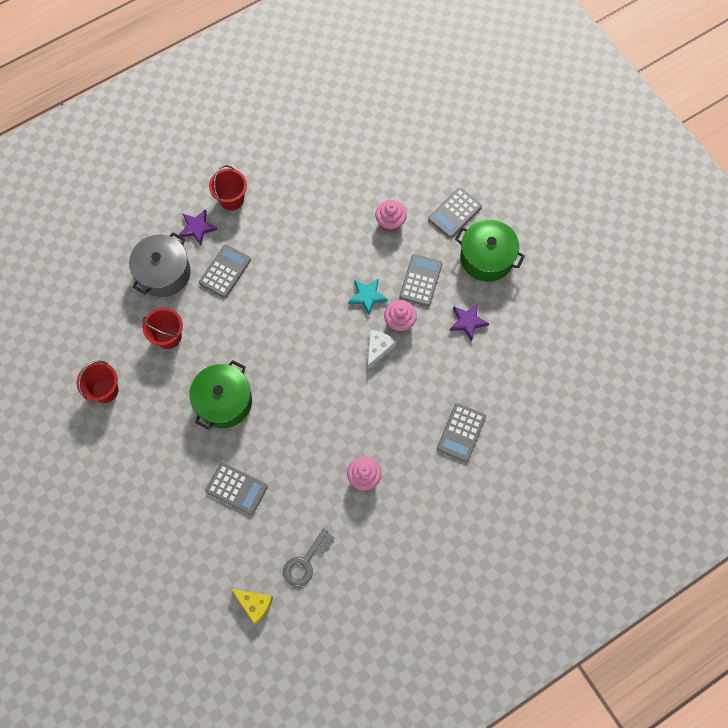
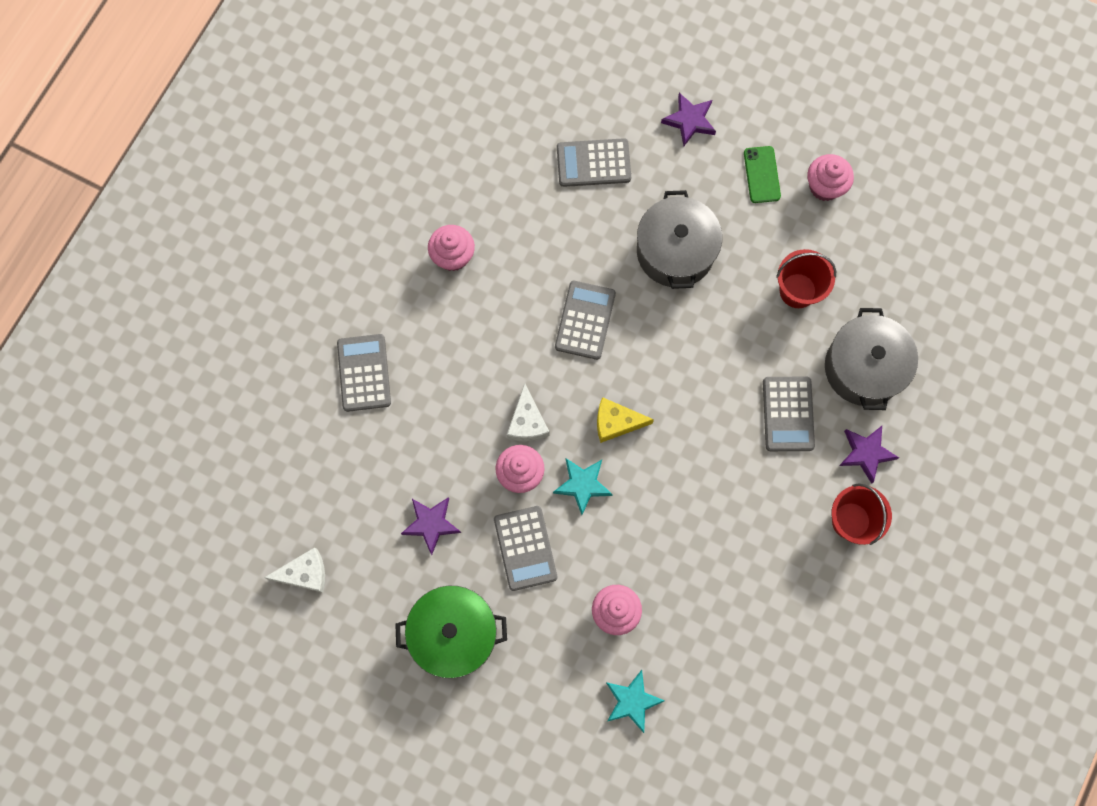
camera: 150 degrees right, 5 degrees up
(105, 390) = (825, 186): red bucket -> pink cupcake
(137, 420) = (761, 174): none -> green phone
(156, 482) = (689, 121): none -> purple star
(224, 401) = (675, 251): green pot -> grey pot
(254, 604) = (494, 59): yellow cheese -> yellow cheese (616, 422)
(305, 562) = (465, 129): grey key -> none
(408, 176) = (632, 701): none -> turquoise star
(454, 213) = (534, 679): grey calculator -> grey calculator (585, 320)
(556, 334) = (304, 573): none -> white cheese

